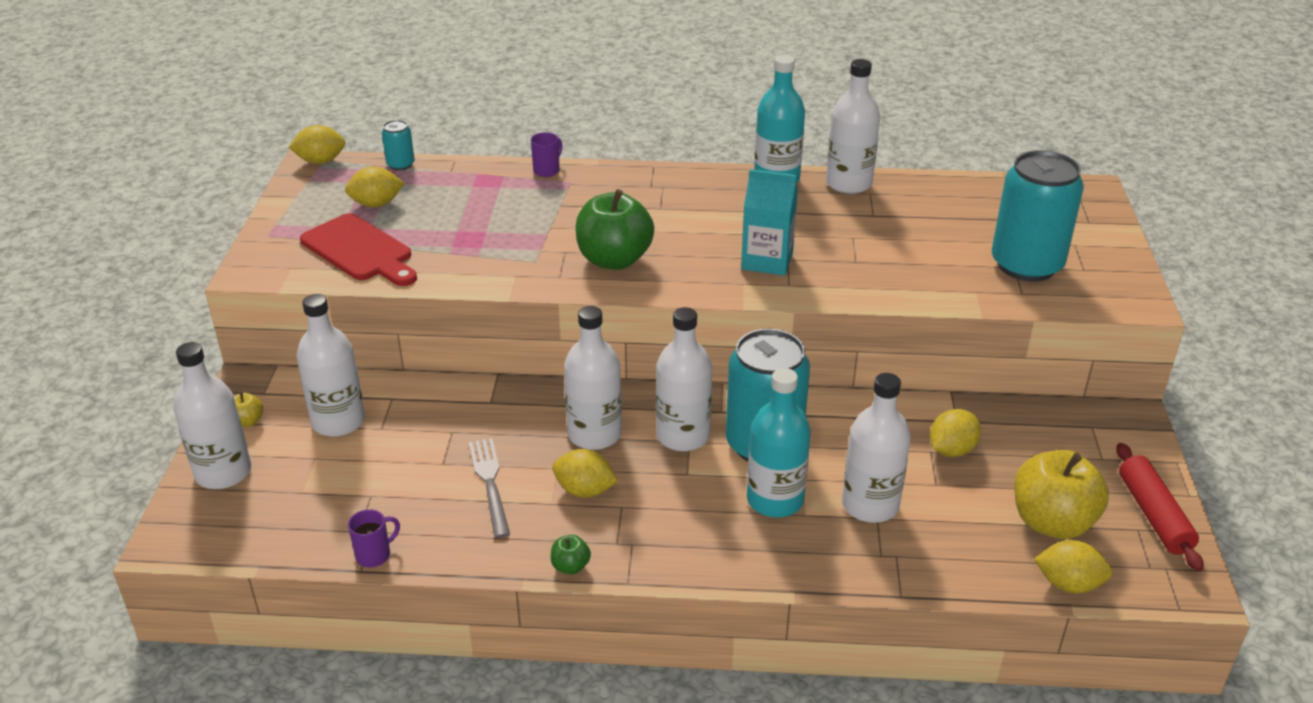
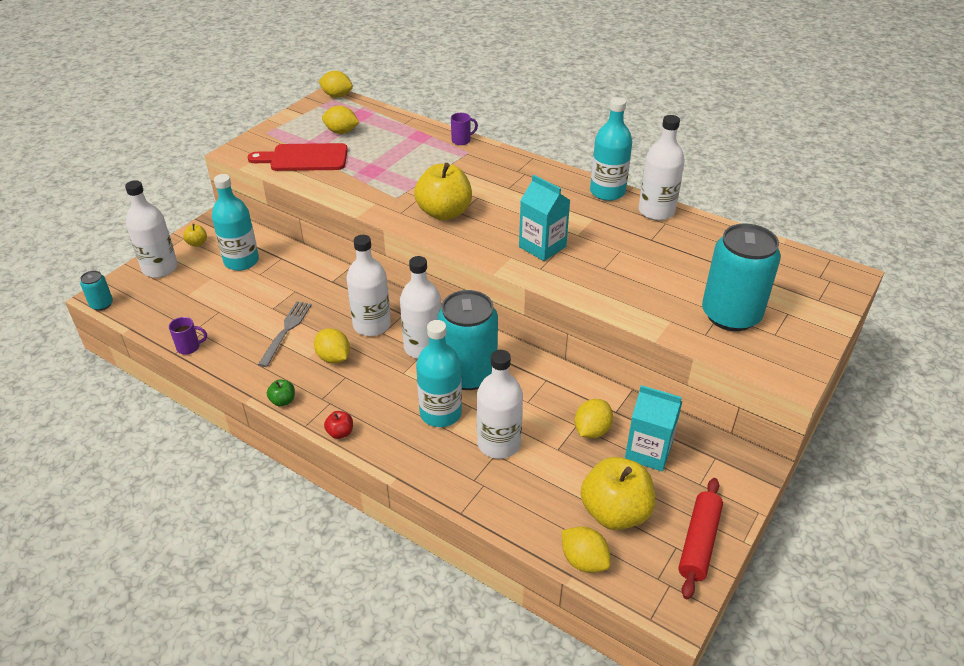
camera: 30 degrees right, 5 degrees up
(338, 421) = (241, 261): white bottle -> turquoise bottle
(360, 251) = (304, 158): red cutting board -> red cutting board turned 105 degrees clockwise
(400, 165) = (379, 111): turquoise can -> turquoise can (101, 304)
(614, 260) = (444, 213): green apple -> yellow apple
(679, 572) = (340, 433): none -> red apple
(951, 450) = (592, 430): yellow lemon -> yellow lemon turned 45 degrees counterclockwise
(1026, 447) = (648, 451): none -> turquoise carton

